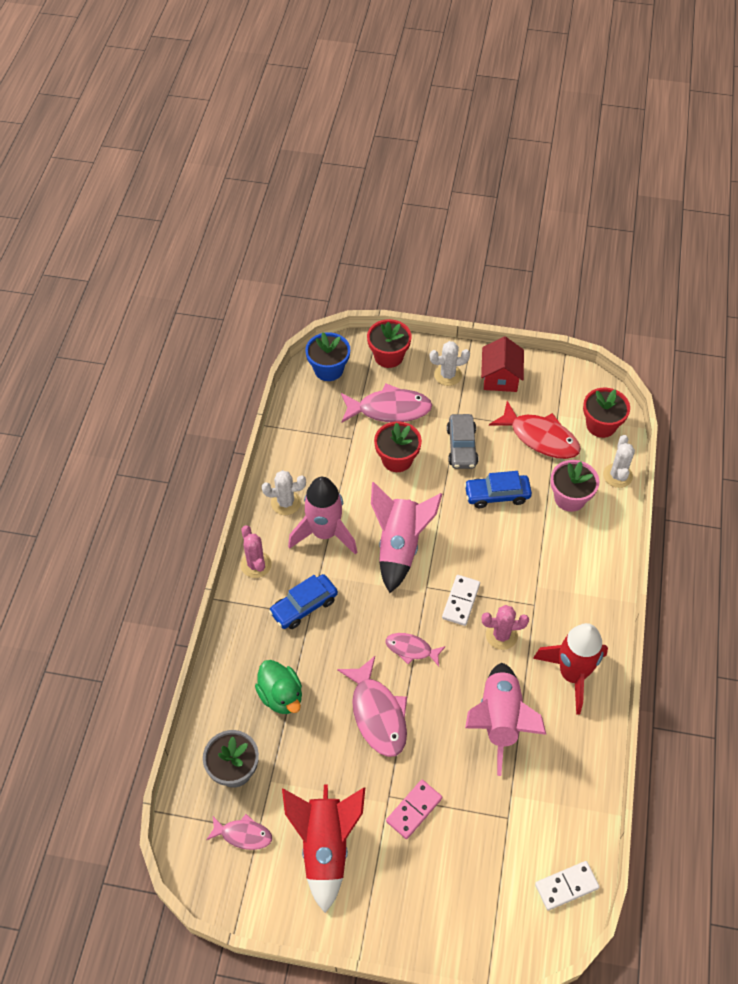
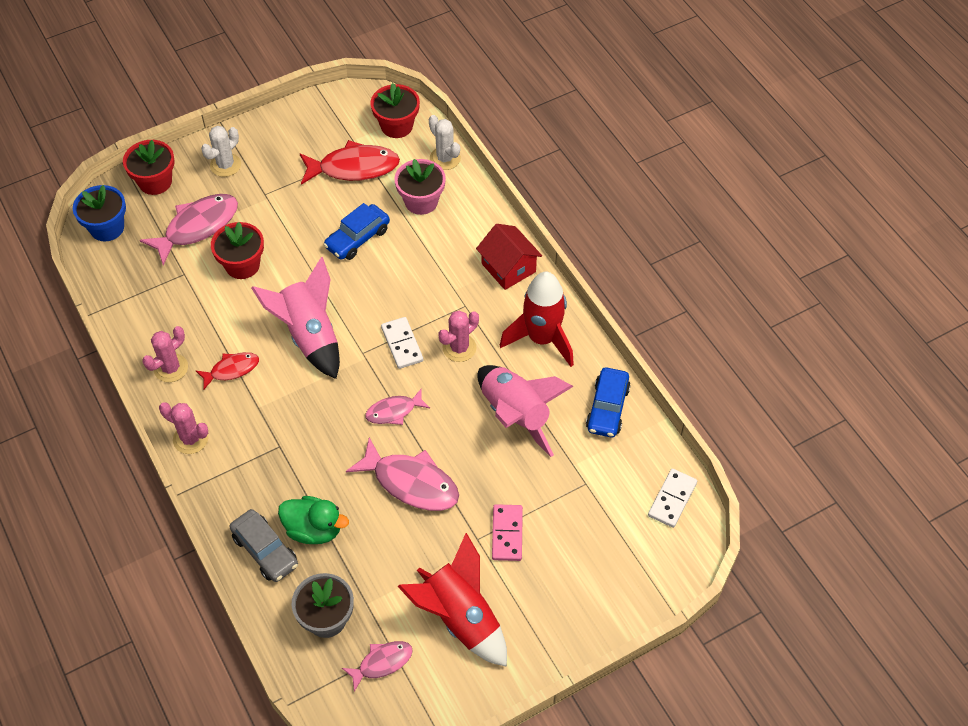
camera: 40 degrees left, 0 degrees up
(286, 502) = (171, 368): white cactus -> pink cactus
(304, 606) = (267, 442): blue car -> blue car (607, 408)
(324, 533) = (231, 370): pink rocket -> red fish
(462, 447) = (292, 218): grey car -> grey car (265, 550)
(500, 377) = (275, 138): red house -> red house (508, 268)

